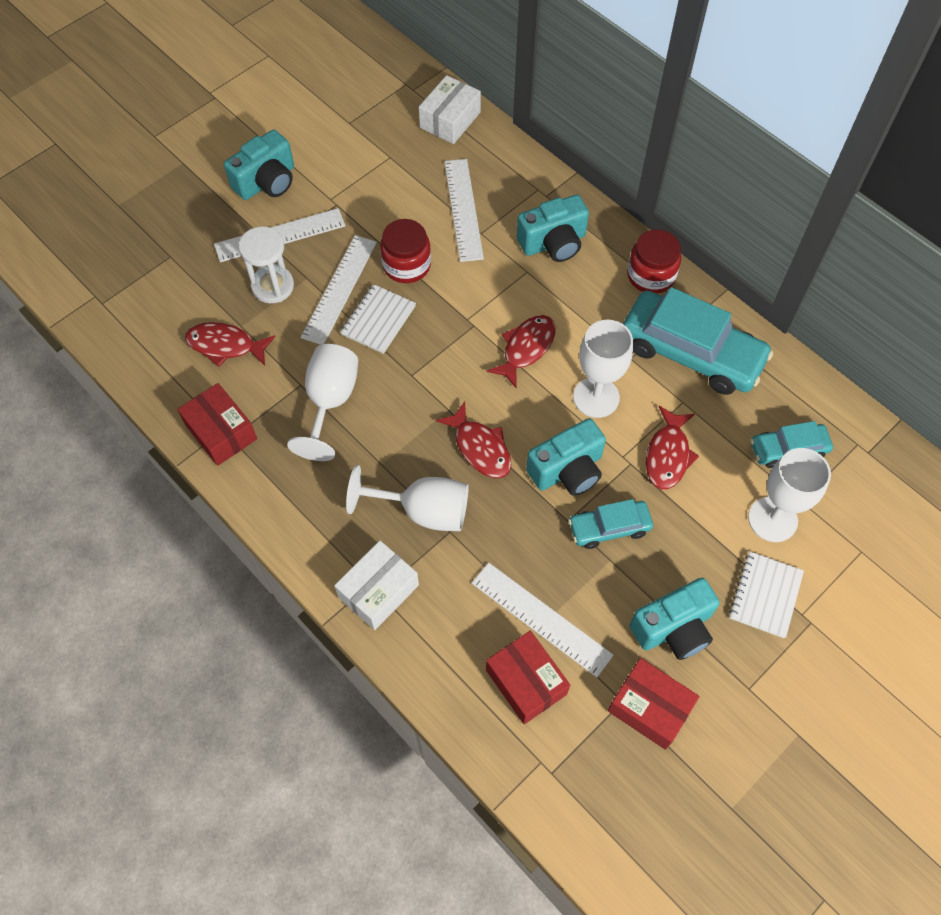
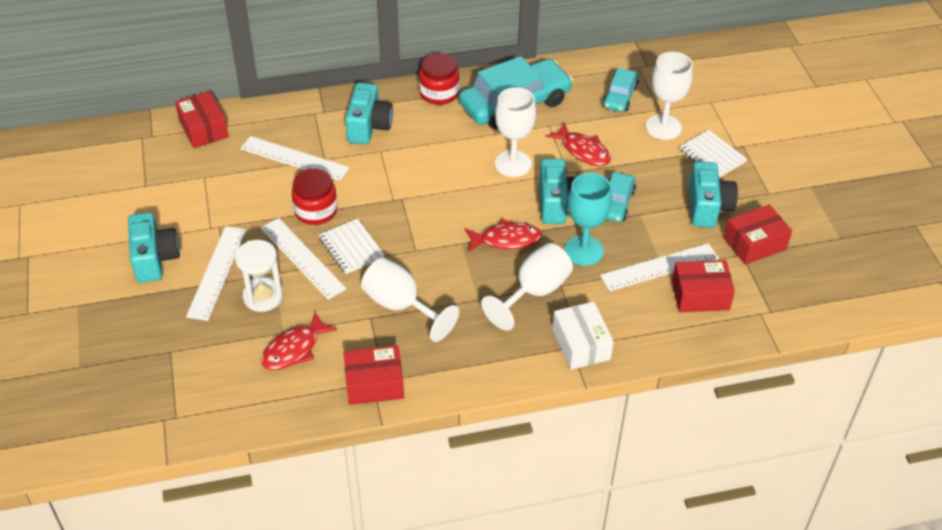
camera: 60 degrees left, 15 degrees down
(450, 120) = (203, 129): white box -> red box
(514, 529) = (584, 251): none -> turquoise goblet
(526, 348) = (444, 180): red fish -> none

